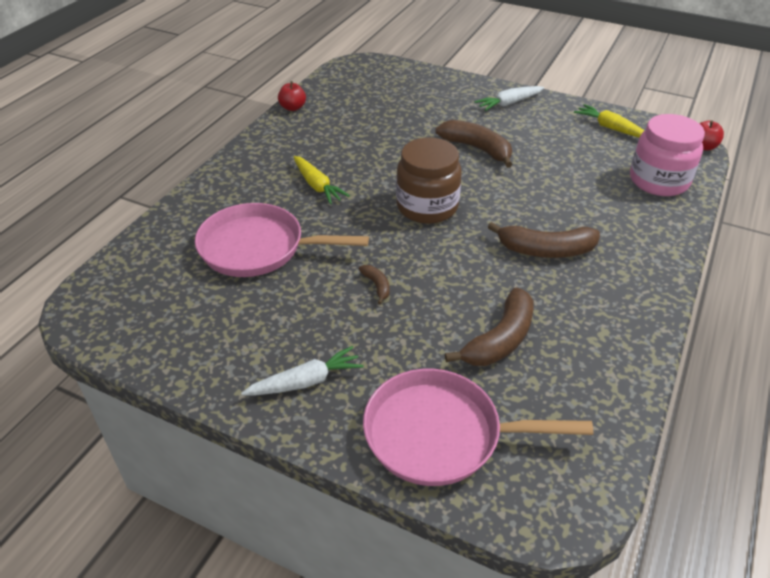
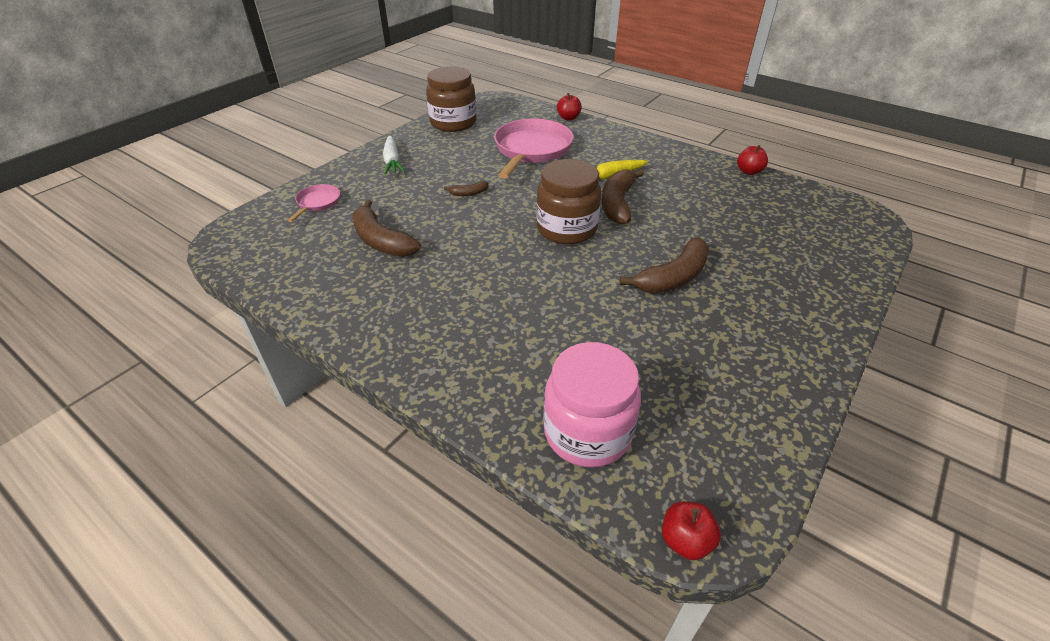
camera: 100 degrees right, 0 degrees up
(161, 225) = (568, 118): none -> red apple
(171, 339) = (453, 123): none -> brown jar
(440, 434) = (317, 203): pink pan -> pink pan, size x0.48
(509, 103) = (795, 326): white carrot -> none
(546, 250) = (478, 290): brown banana -> brown banana (617, 204)
(610, 128) = (738, 423): yellow carrot -> none

